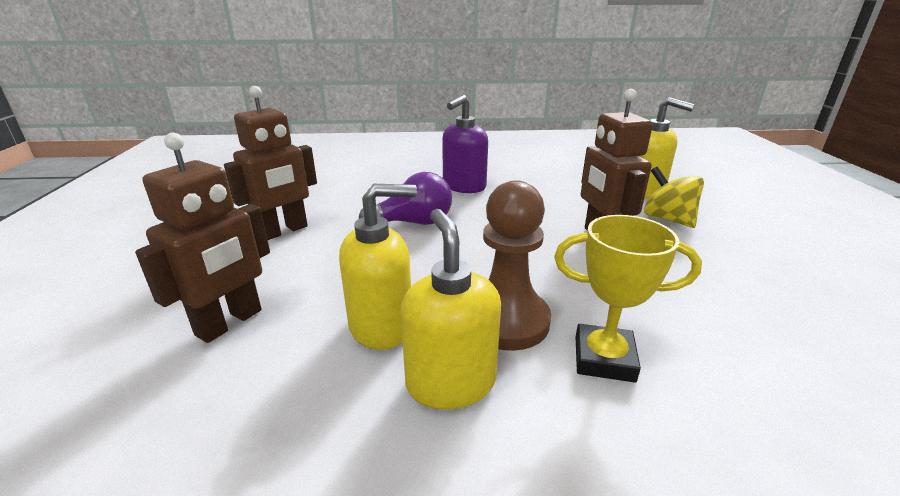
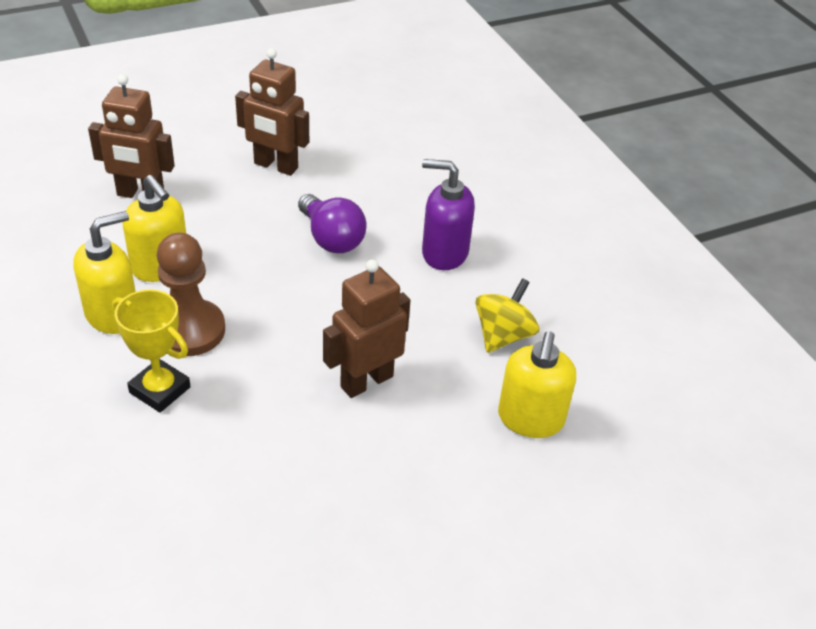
camera: 65 degrees right, 15 degrees up
(604, 359) = (160, 390): yellow trophy -> yellow trophy turned 45 degrees counterclockwise
(667, 219) = (446, 439): yellow spinning top -> yellow spinning top (503, 335)

